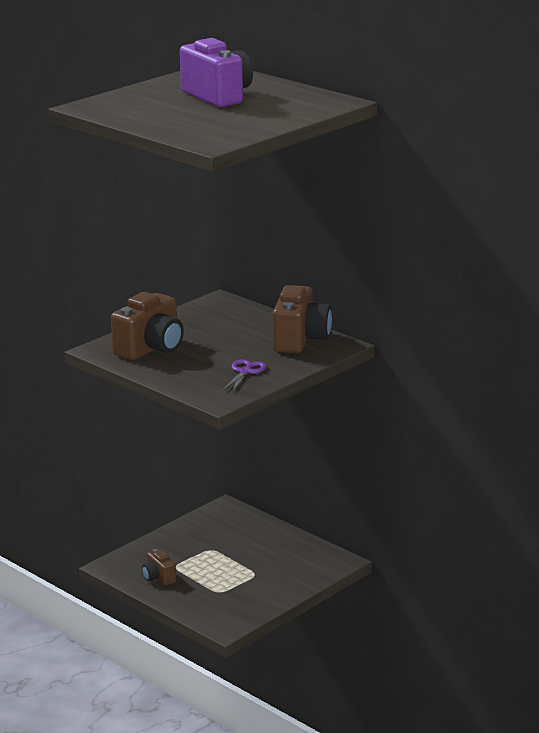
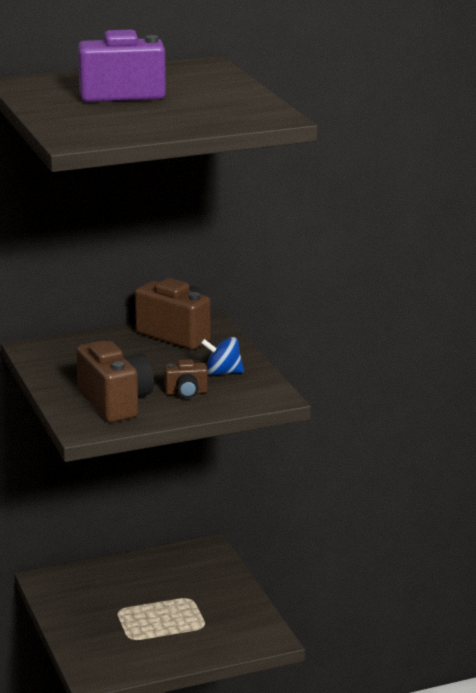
camera: 65 degrees left, 0 degrees up
(158, 578) = (146, 654): brown camera -> brown camera (186, 393)
(245, 372) = (223, 373): purple scissors -> blue spinning top

